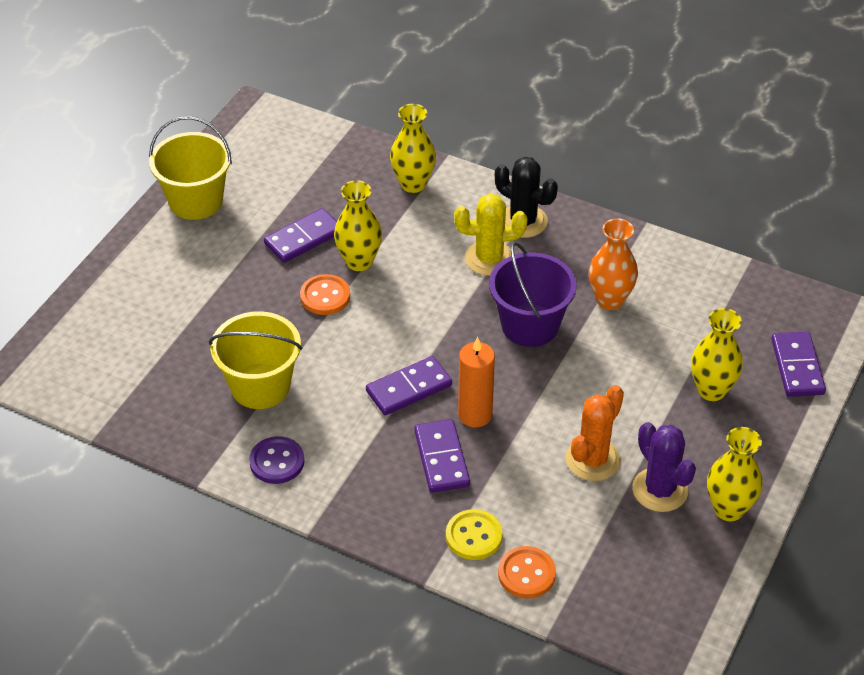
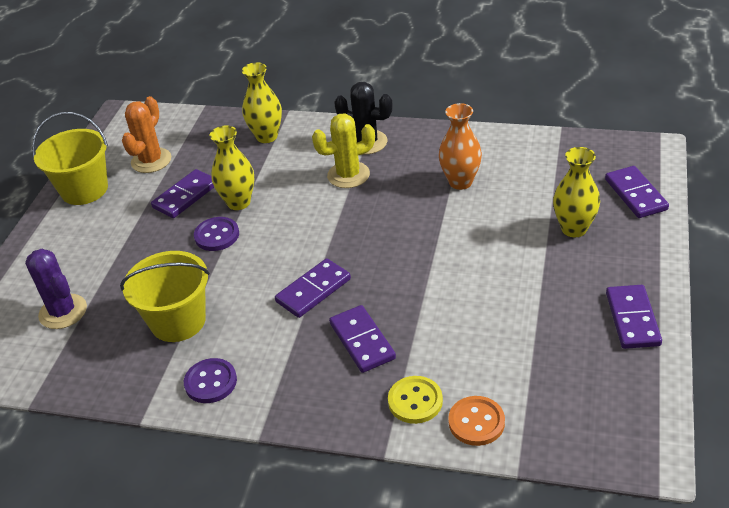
camera: 10 degrees left, 5 degrees down
(325, 296) = (217, 235): orange button -> purple button
(475, 415) = (379, 297): orange candle -> none
(530, 325) = (401, 216): purple bucket -> none
(593, 459) = (497, 308): orange cactus -> orange cactus (151, 161)
(660, 490) = (566, 318): purple cactus -> purple cactus (63, 312)
(728, 509) = (632, 319): yellow vase -> purple domino

